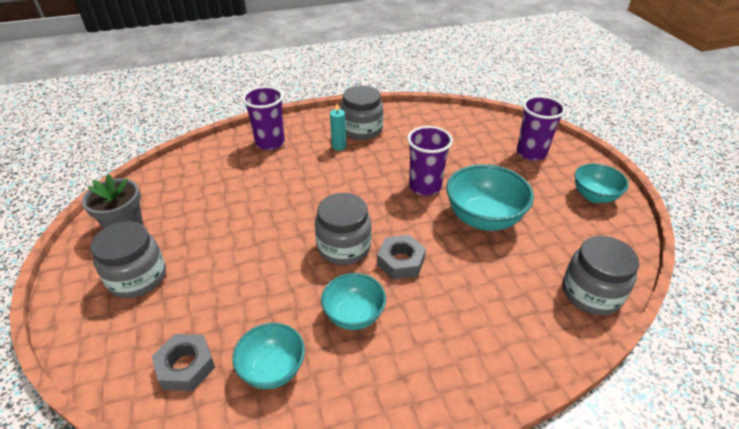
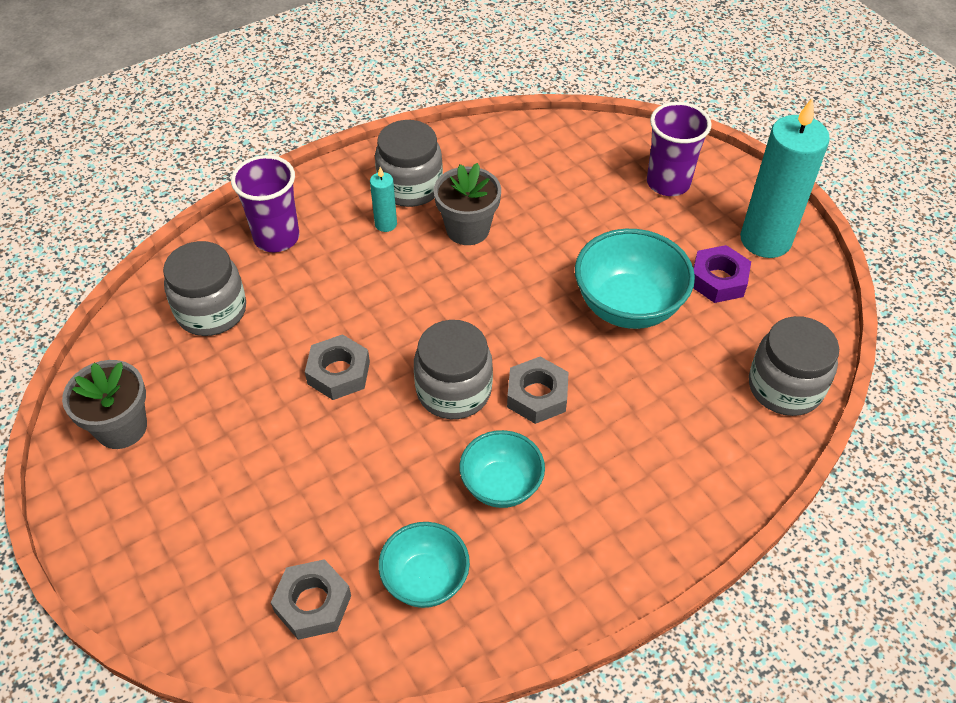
camera: 15 degrees left, 10 degrees up
(137, 278) = (184, 501): grey jar -> grey jar (211, 311)
(273, 221) = (338, 373): none -> grey nut
(389, 157) = (467, 229): none -> grey flower pot
(425, 186) = (534, 270): purple cup -> none
(553, 214) = (718, 280): none -> purple nut
(594, 196) = (765, 240): turquoise bowl -> turquoise candle

